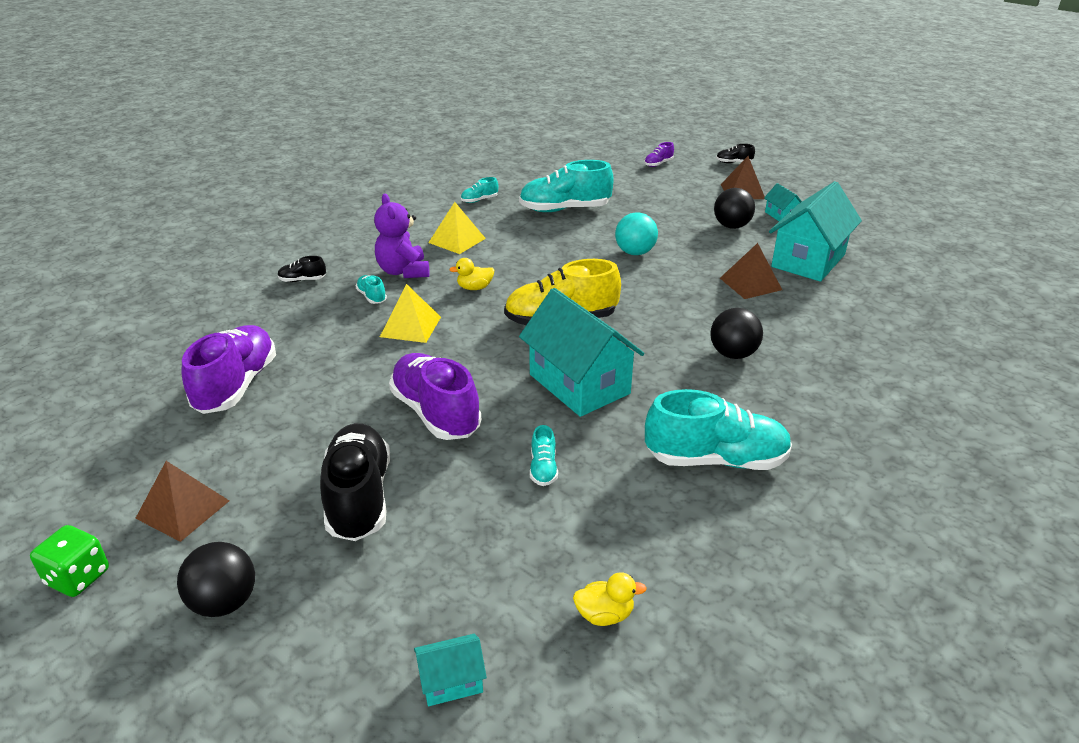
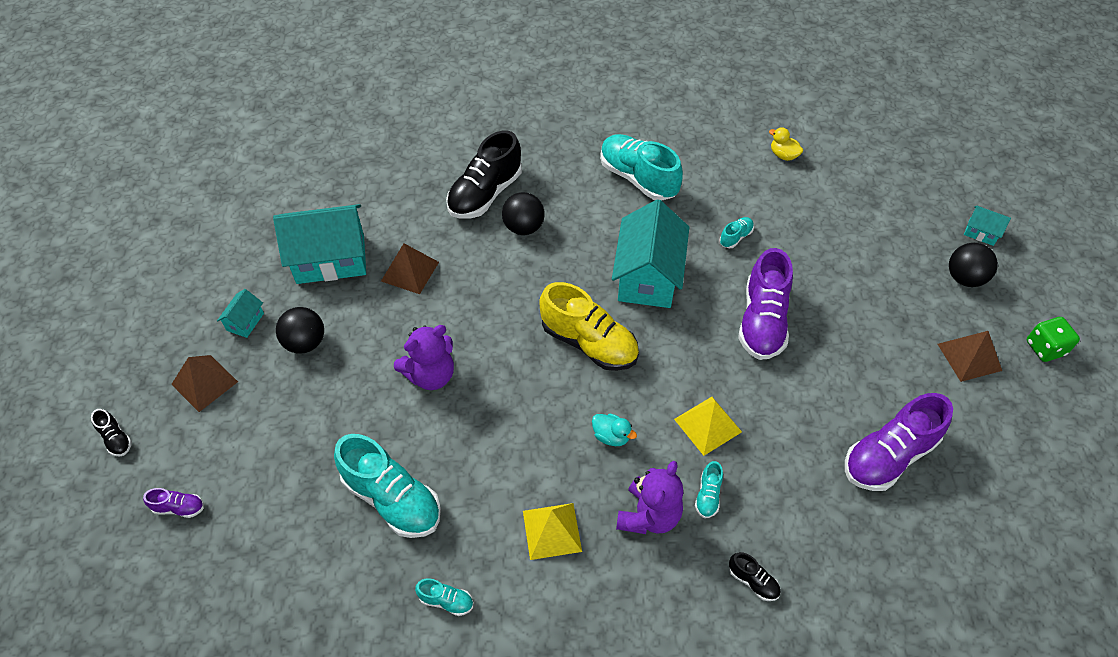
camera: 135 degrees left, 20 degrees up
(359, 497) = (856, 292): black shoe -> black shoe (485, 194)
(451, 681) = (874, 175): turquoise house -> turquoise house (981, 233)
(474, 288) = (611, 436): yellow duck -> turquoise duck
(635, 252) = (431, 375): turquoise ball -> purple teddy bear

